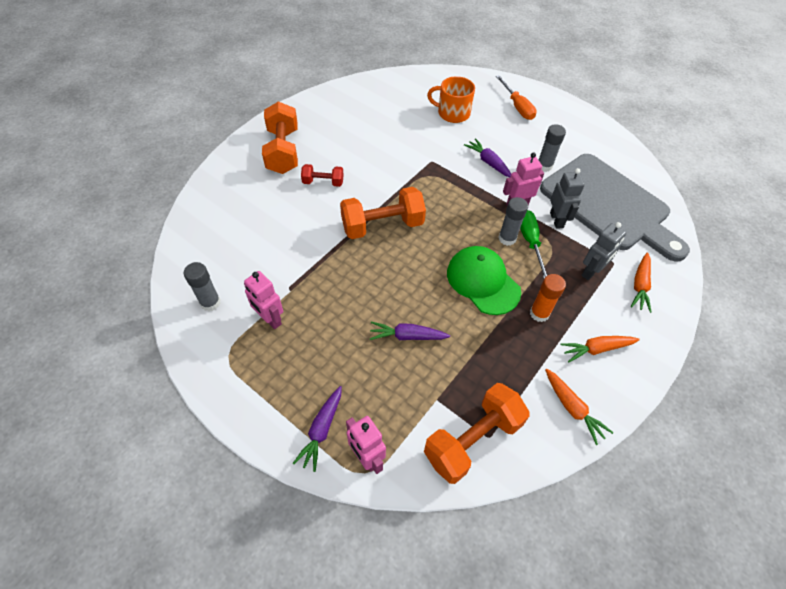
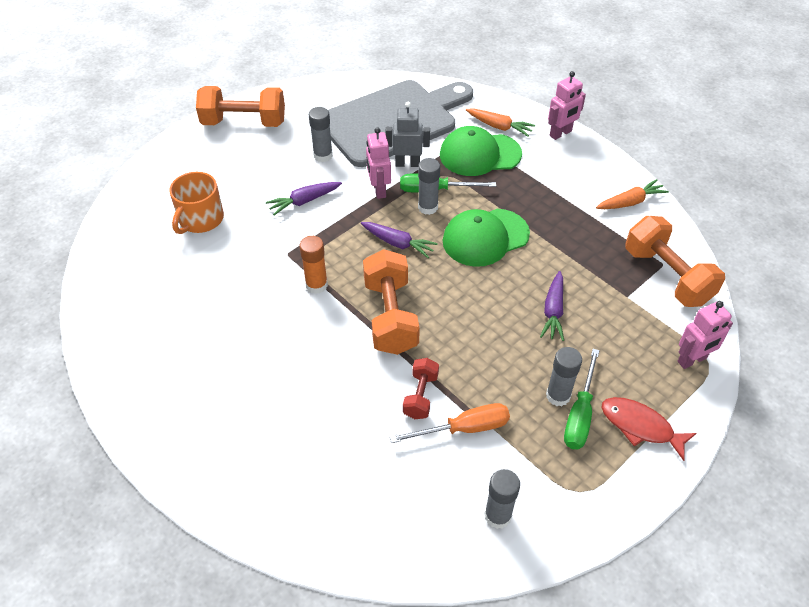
camera: 80 degrees left, 5 degrees down
(270, 319) = (526, 444): pink robot -> pink robot (560, 133)
(283, 151) = (218, 423): orange dumbbell -> orange dumbbell (244, 122)
(289, 404) = (640, 426): none -> red fish
(299, 357) = (580, 414): none -> green screwdriver
(317, 340) = (558, 396): none -> grey glue stick
(321, 430) = (668, 397): purple carrot -> purple carrot (398, 243)
(323, 182) = (299, 375): red dumbbell -> red dumbbell (421, 396)
(517, 106) = (210, 157): orange screwdriver -> orange screwdriver (464, 428)
(539, 313) = (528, 202): orange glue stick -> orange glue stick (316, 285)
(591, 272) = (480, 154): grey robot -> green cap
(596, 349) = (569, 172): orange carrot -> none

